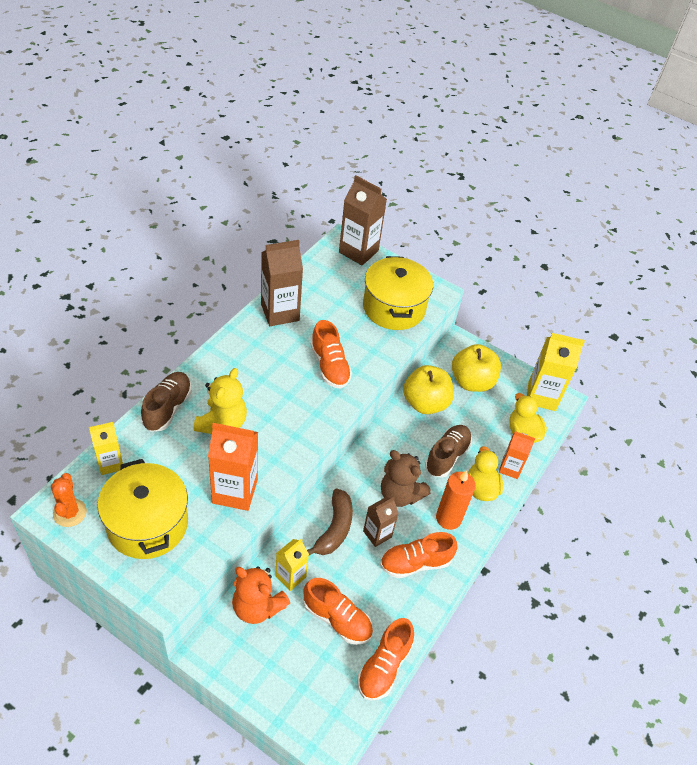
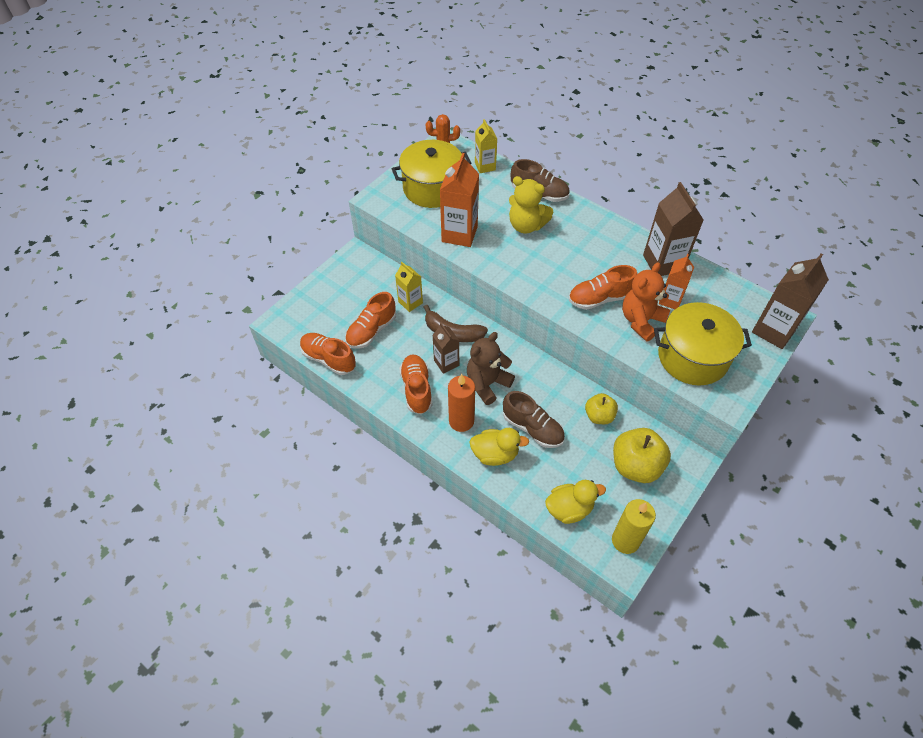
camera: 100 degrees right, 5 degrees up
(257, 606) = (387, 282): orange teddy bear -> orange teddy bear (641, 321)
(425, 403) = (599, 416): yellow apple -> yellow apple, size x0.60
(510, 468) = (521, 487): orange carton -> orange carton (670, 300)
(541, 396) = (625, 540): yellow carton -> yellow candle

